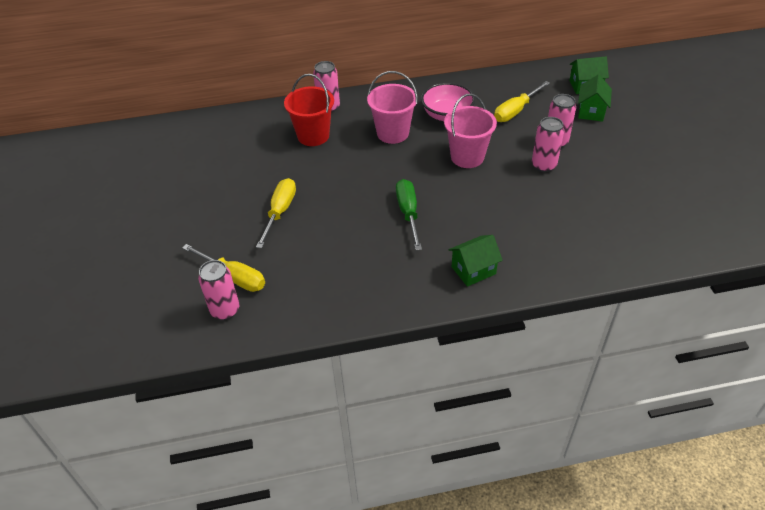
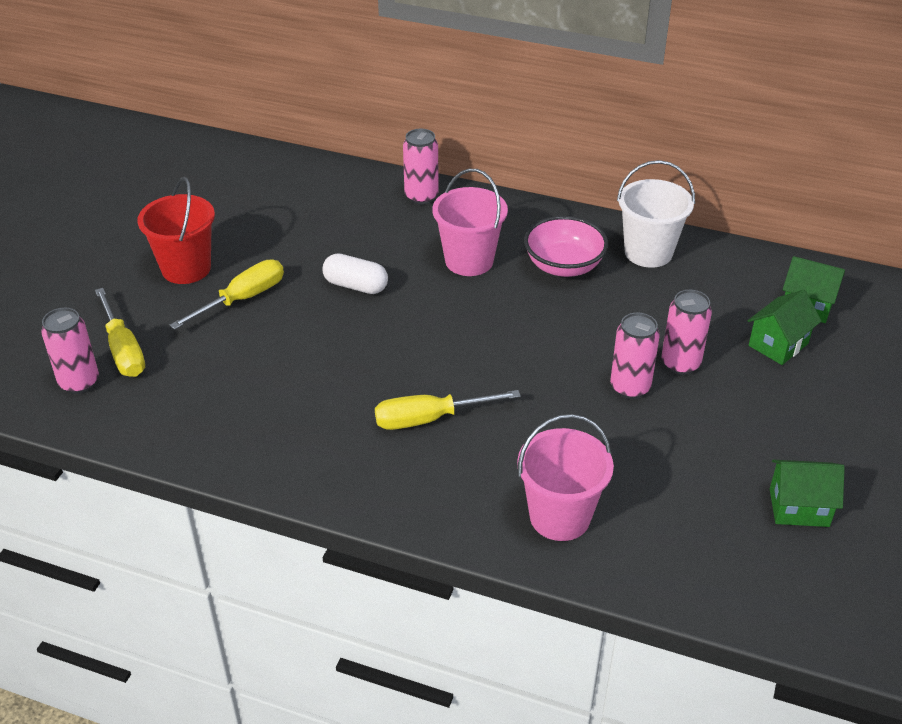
camera: 30 degrees right, 5 degrees down
(313, 136) = (368, 224): red bucket -> red bucket (186, 268)
(341, 175) = (355, 286): none -> white capsule
(408, 213) = (389, 368): green screwdriver -> none
(467, 157) = (535, 331): pink bucket -> pink bucket (560, 517)
(473, 270) = (398, 476): green house -> green house (799, 507)
(483, 90) = (648, 252): none -> white bucket
(515, 111) = (665, 299): yellow screwdriver -> yellow screwdriver (429, 419)

